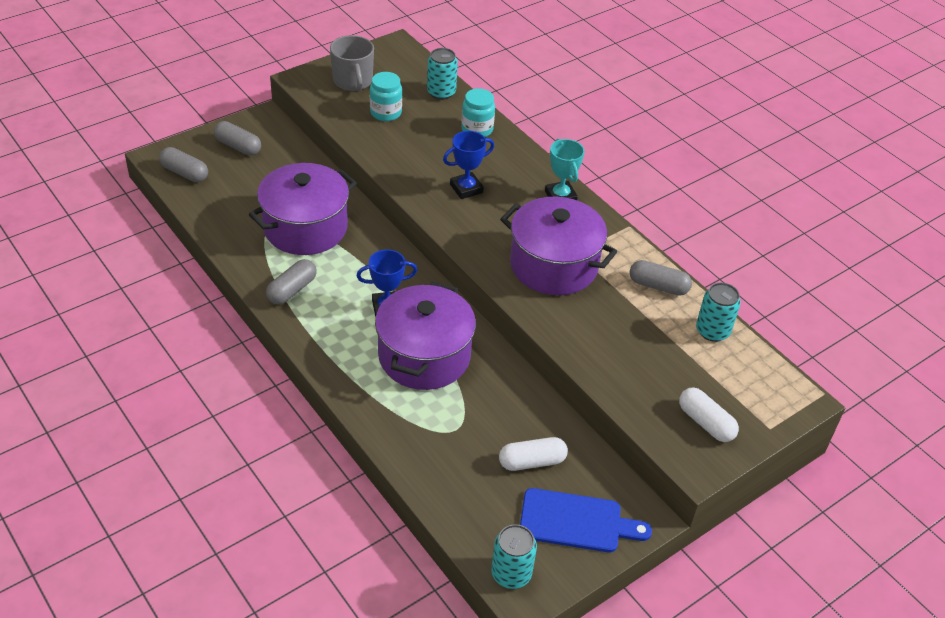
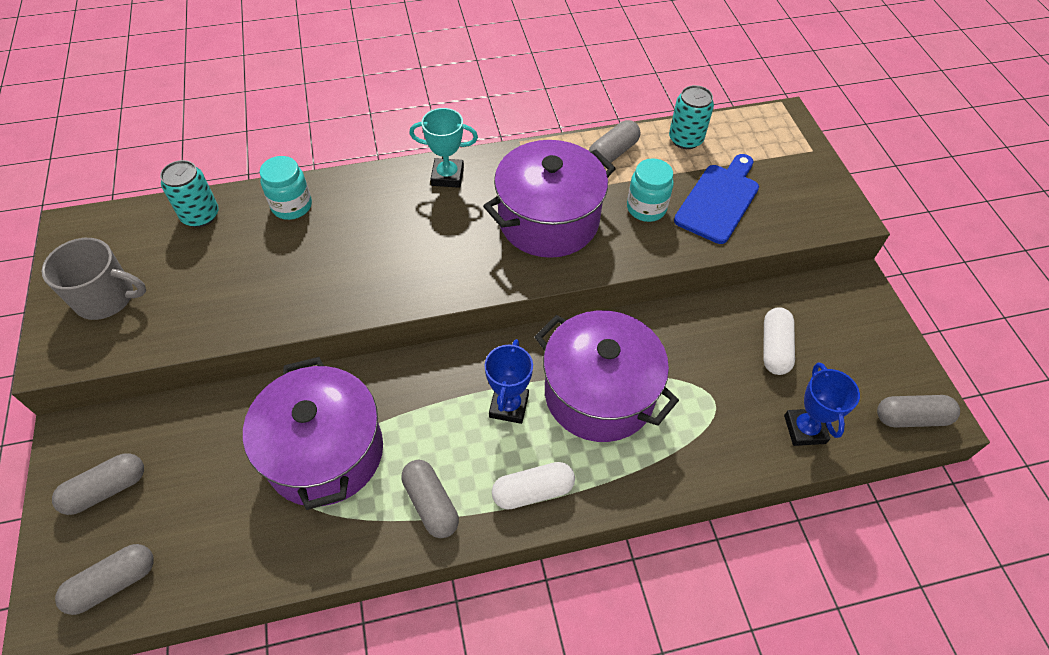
camera: 65 degrees left, 10 degrees up
(386, 113) = (197, 283): turquoise jar -> turquoise jar (646, 208)
(466, 188) = (387, 252): blue trophy -> blue trophy (804, 429)
(511, 574) = (911, 418): turquoise can -> grey capsule
(576, 521) = (855, 340): blue cutting board -> blue cutting board (718, 200)
(705, 423) = (796, 189): white capsule -> white capsule (533, 491)

